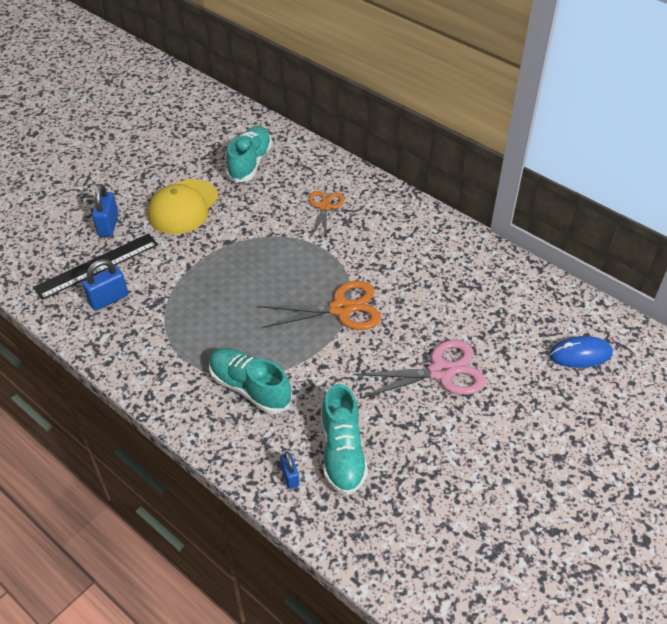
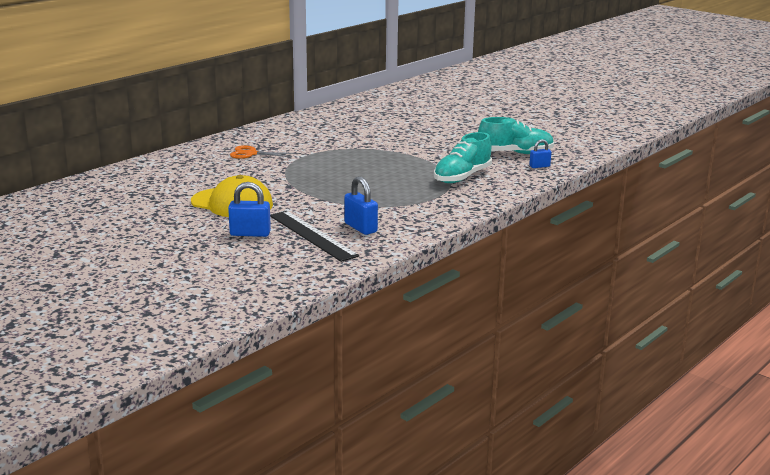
camera: 90 degrees left, 25 degrees down
(250, 163) = (173, 179): turquoise shoe -> none
(341, 309) = (377, 151): orange scissors -> none
(440, 372) = (440, 128): pink scissors -> none
(580, 354) = (421, 98): blue mouse -> none

